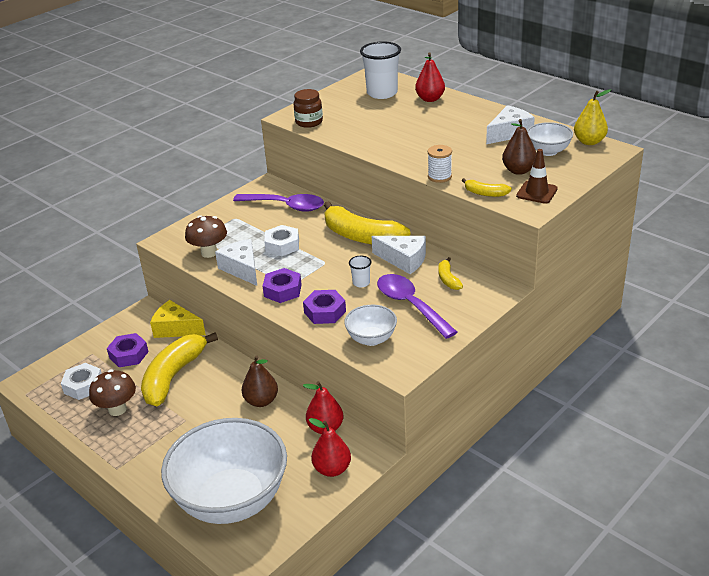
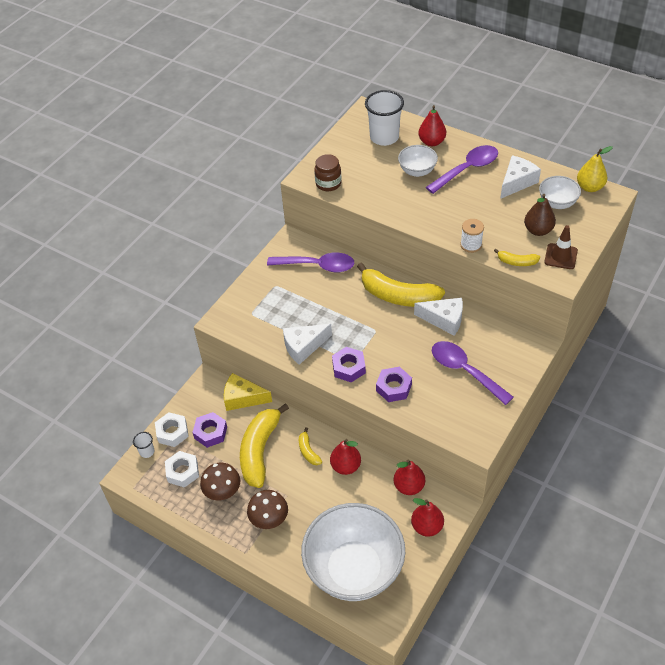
camera: 10 degrees left, 15 degrees up
(209, 252) = (266, 331): brown mushroom -> brown mushroom (269, 520)
(242, 269) = (303, 346): white cheese -> white cheese turned 75 degrees counterclockwise
(261, 401) = (345, 466): brown pear -> red pear
(282, 245) = (330, 314): white nut -> white nut (172, 432)
(361, 283) = (415, 351): white cup -> white cup (147, 452)
(371, 339) = (443, 412): white bowl -> white bowl (417, 171)
(448, 279) = (488, 337): yellow banana -> yellow banana (308, 451)
(459, 120) = (467, 169): none -> purple spoon

